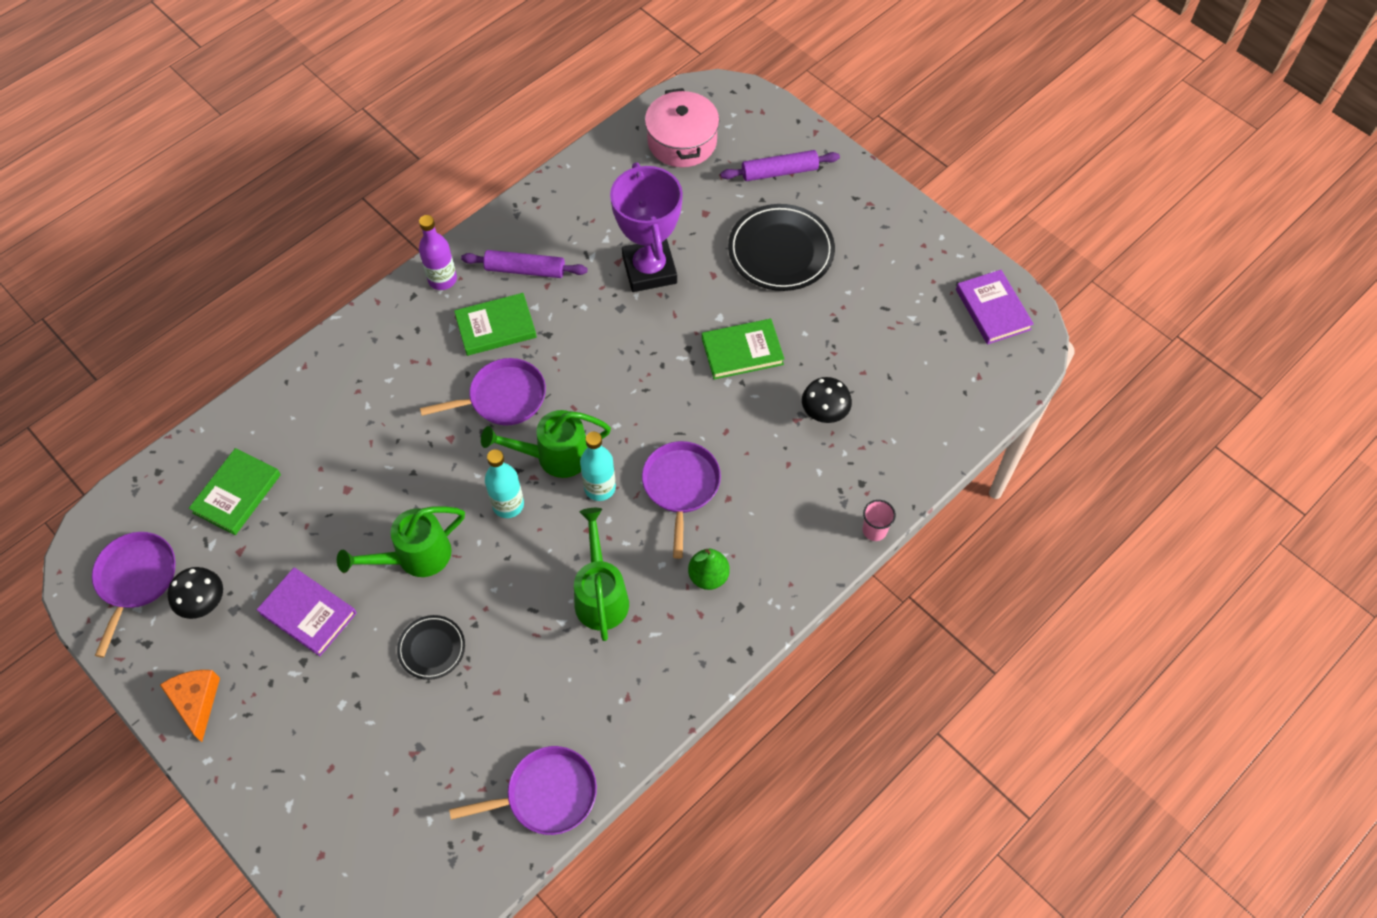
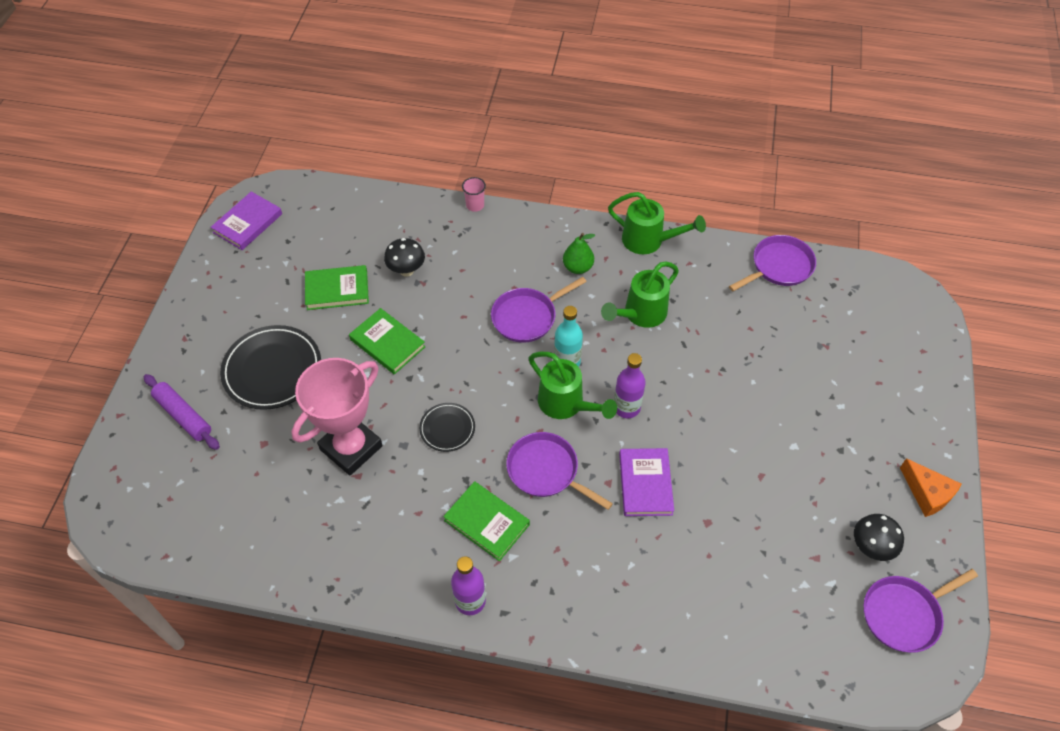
camera: 125 degrees left, 5 degrees down
(196, 701) = (927, 493): orange cheese -> orange cheese turned 75 degrees counterclockwise
(237, 494) = (781, 600): green book -> green book (337, 290)
(308, 613) = (810, 473): purple book -> purple book (645, 484)
(416, 556) = (712, 437): green watering can -> green watering can (648, 241)
(432, 648) = (760, 381): black plate -> black plate (447, 428)
(508, 505) = (626, 407): turquoise bottle -> purple bottle
(525, 270) = (414, 540): purple rolling pin -> none
(546, 794) = (779, 266): purple pan -> purple pan turned 105 degrees clockwise
(649, 270) = (351, 448): purple trophy -> pink trophy
(682, 141) = (187, 509): pink pot -> none

